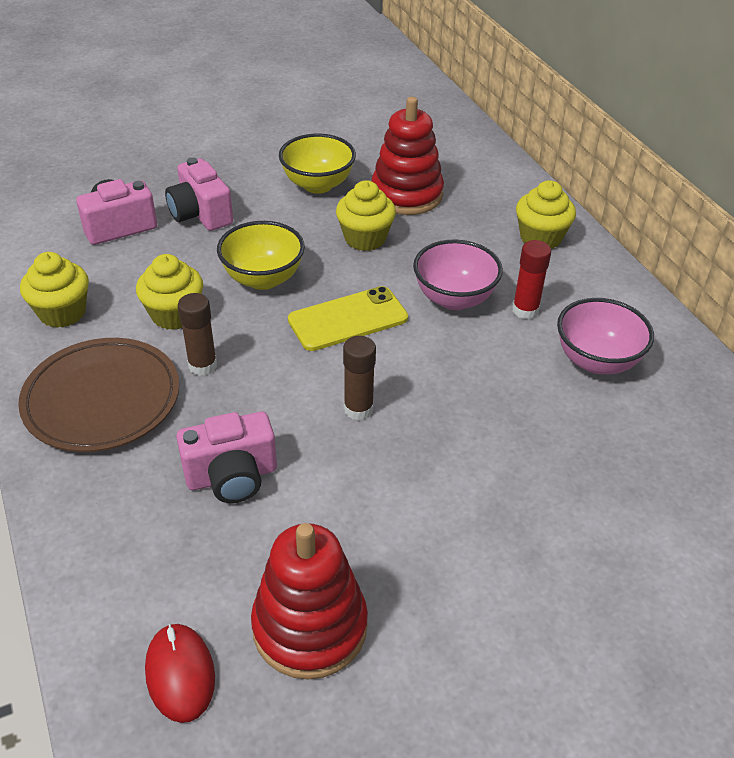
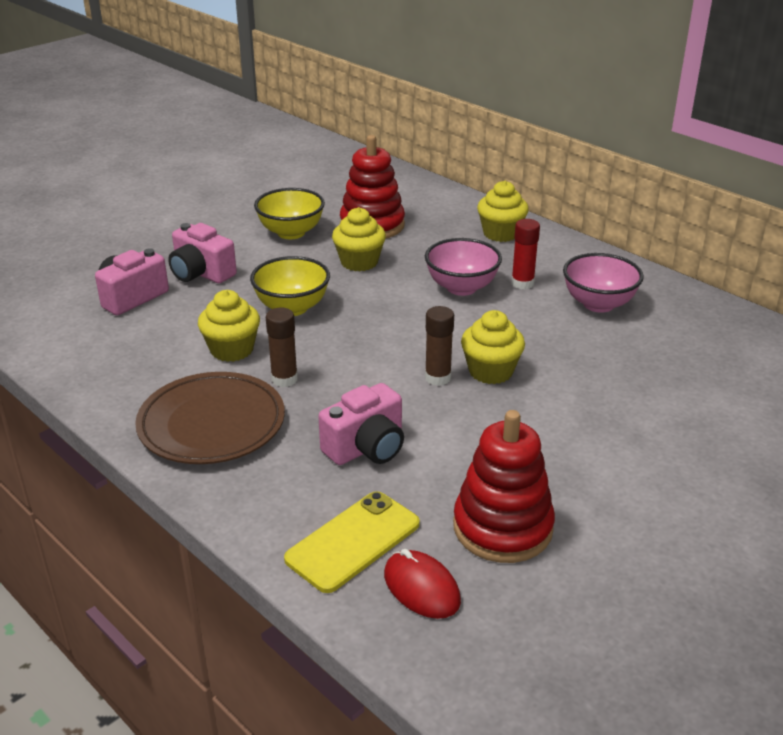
camera: 20 degrees left, 10 degrees down
(62, 312) = (126, 371): yellow cupcake -> yellow cupcake (490, 371)
(348, 319) = (385, 320): yellow phone -> yellow phone (353, 541)

